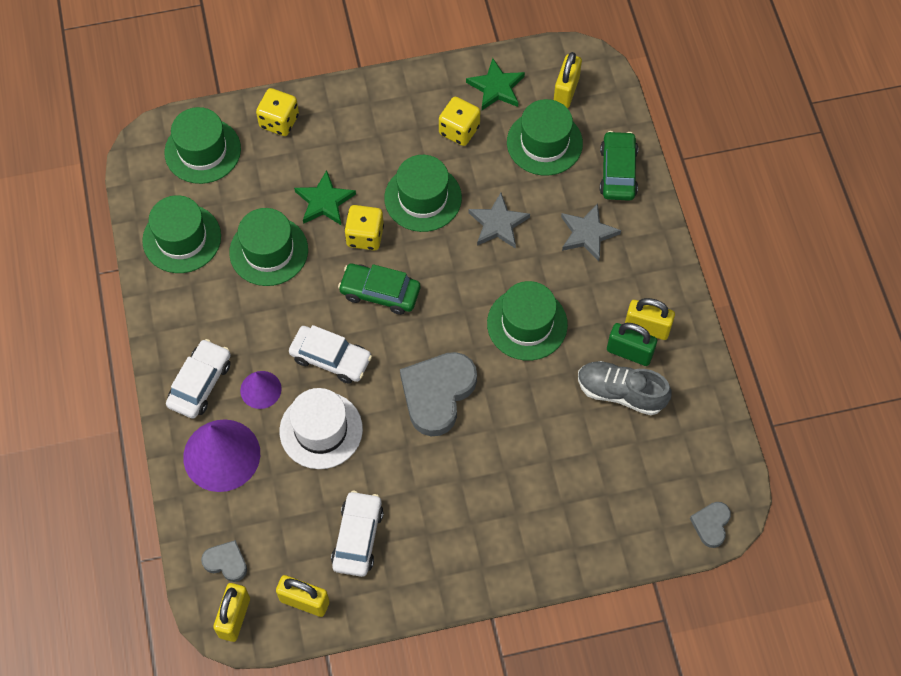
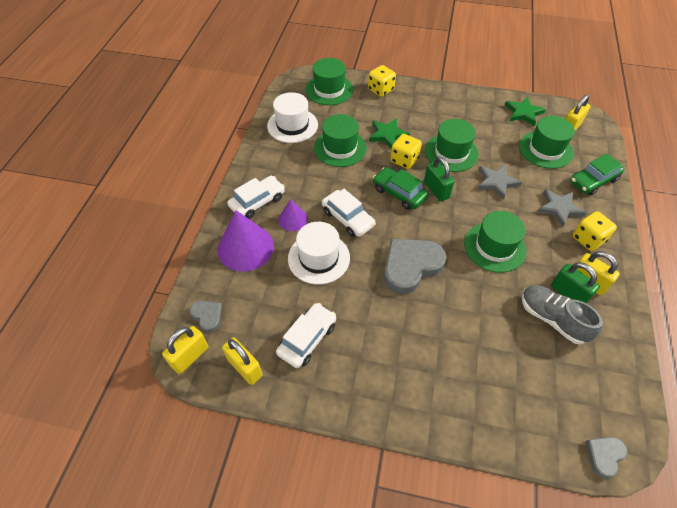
camera: 25 degrees right, 10 degrees down
(182, 238) = (292, 125): green hat -> white hat
(426, 268) = (436, 190): none -> green padlock
(459, 130) = (490, 126): yellow dice -> yellow dice (588, 239)
(618, 172) = (593, 181): green car -> green car turned 150 degrees counterclockwise

